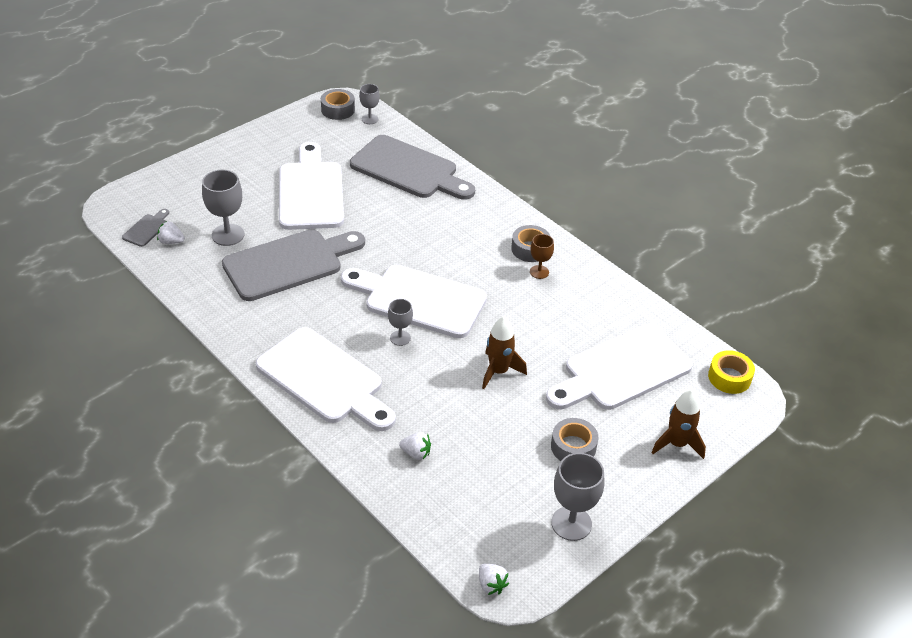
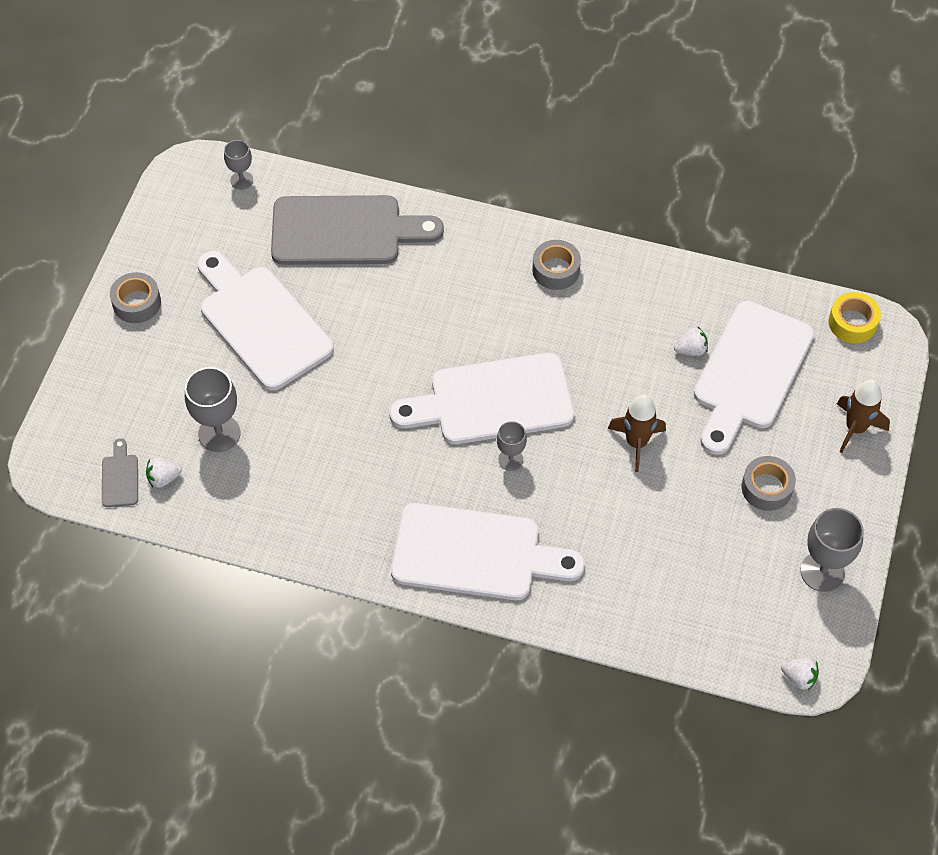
camera: 30 degrees left, 15 degrees up
(289, 263) = (319, 433): grey cutting board -> none
(338, 110) = (193, 185): grey tape -> grey tape (137, 303)
(416, 453) = (629, 583): white strawberry -> white strawberry (691, 350)
(539, 272) = (586, 295): brown goblet -> none

